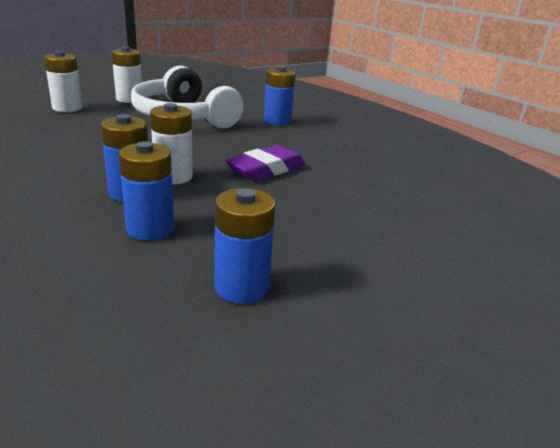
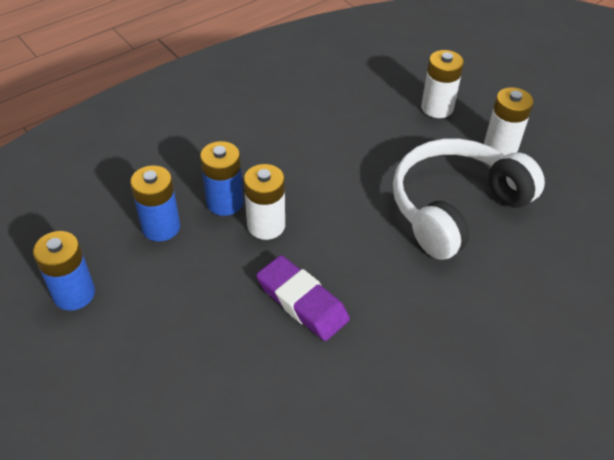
camera: 90 degrees right, 20 degrees up
(277, 121) = (488, 310): blue battery -> none

